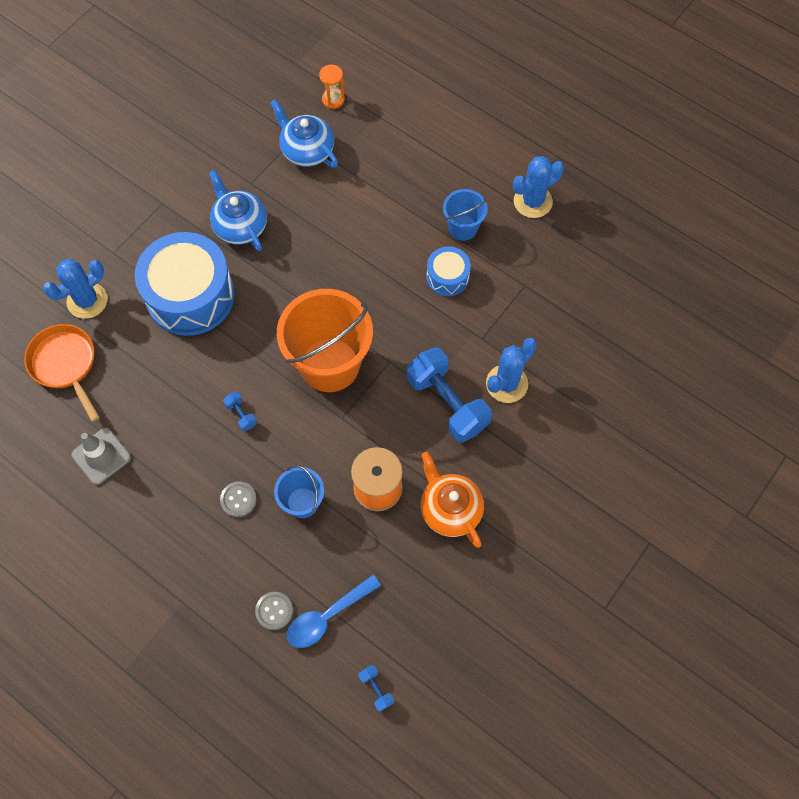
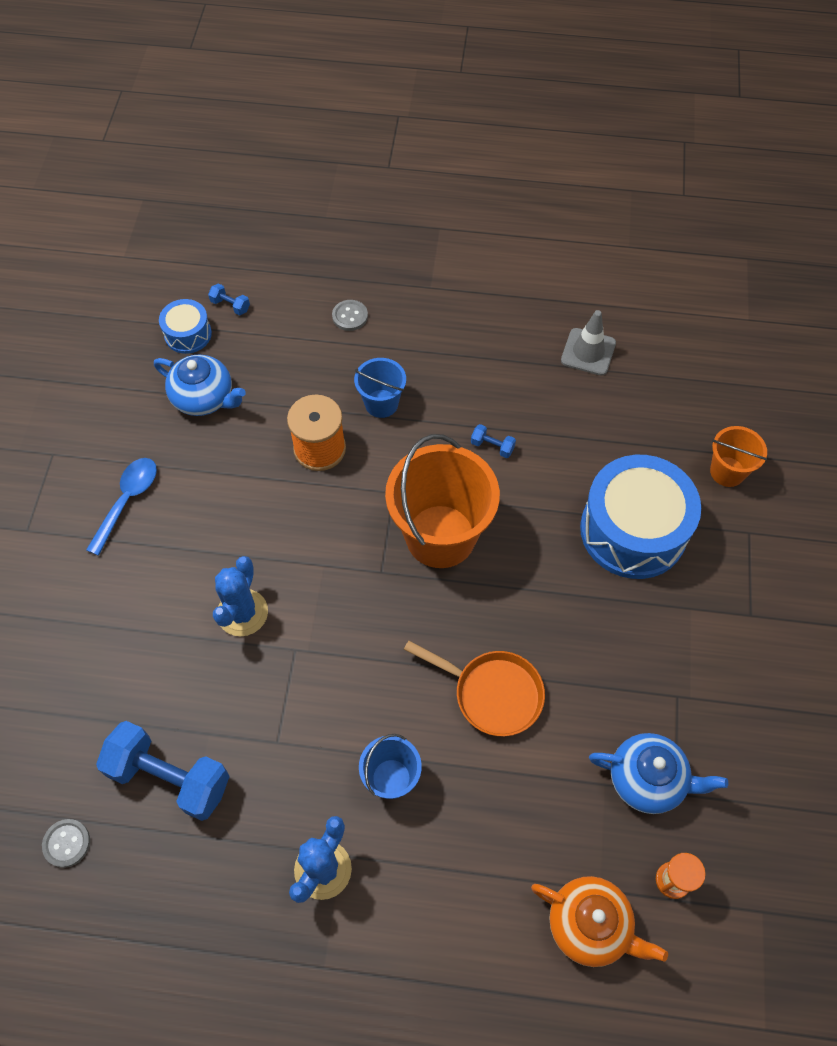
camera: 150 degrees right, 5 degrees down
(65, 364) = (690, 406): orange pan -> orange pan (492, 693)
(87, 301) = (727, 471): blue cactus -> orange bucket
(238, 499) = (440, 378): grey button -> grey button (67, 843)
(240, 226) = (646, 635): blue teapot -> blue teapot (204, 398)
(327, 616) = (302, 333): blue spoon -> blue spoon (127, 501)
(447, 277) = (373, 702): blue drum -> blue drum (188, 334)
(447, 403) = (296, 560): blue dumbbell -> blue dumbbell (170, 777)
(450, 509) = (240, 464): orange teapot -> orange teapot (590, 925)

